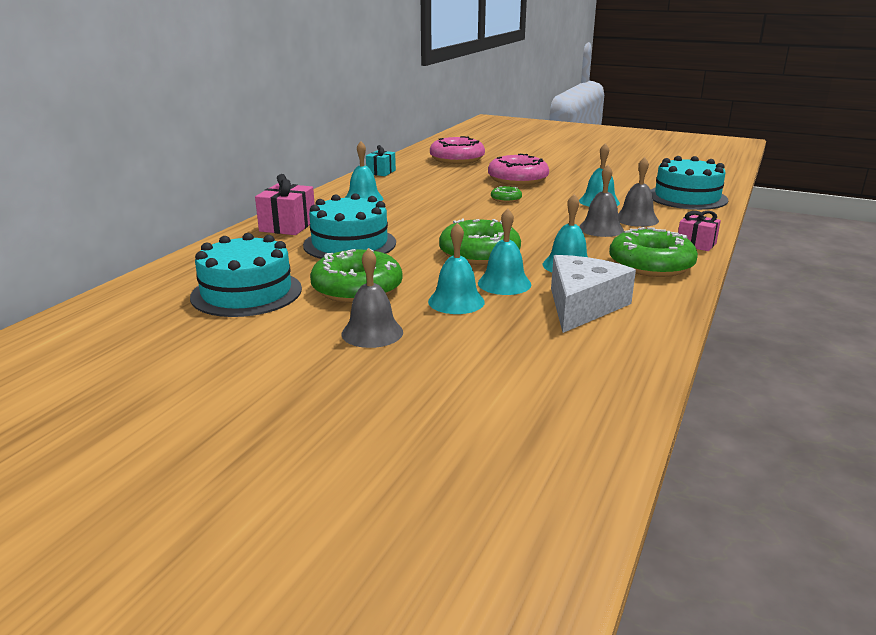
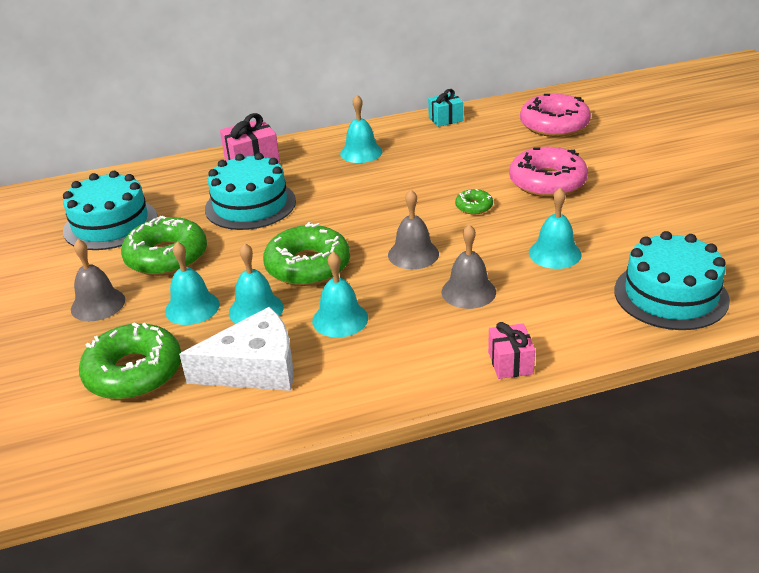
camera: 50 degrees right, 10 degrees up
(636, 219) = (533, 297): grey bell -> grey bell (413, 254)
(651, 265) = (406, 361): green donut -> green donut (134, 372)

